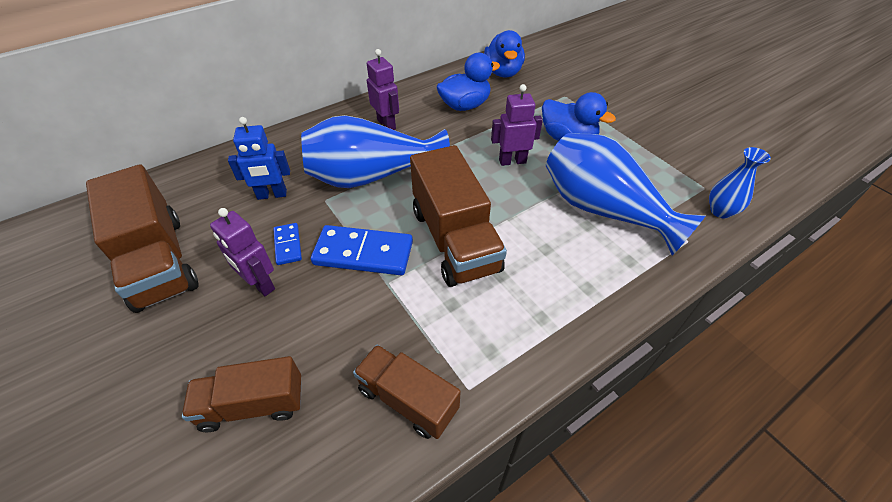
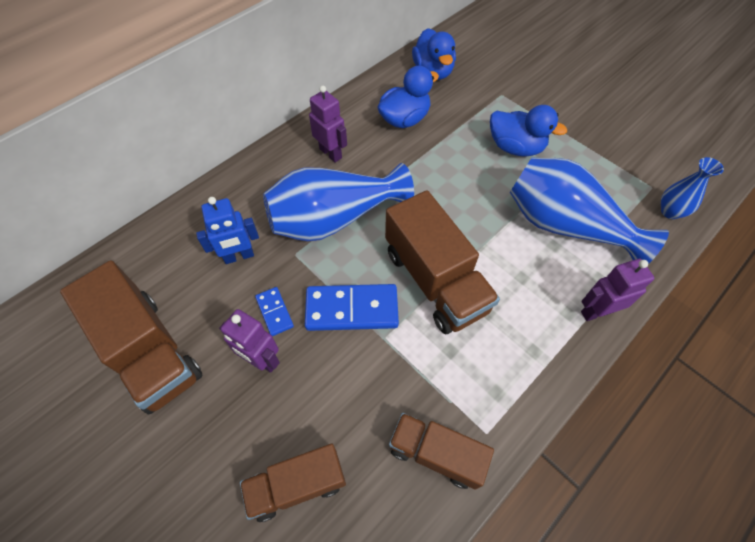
camera: 10 degrees left, 10 degrees up
(512, 161) = (468, 181): purple robot -> purple robot (596, 311)

